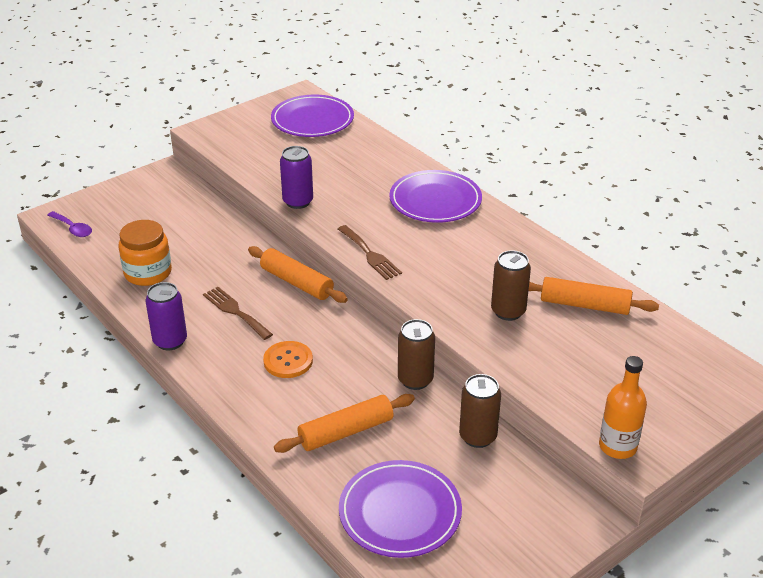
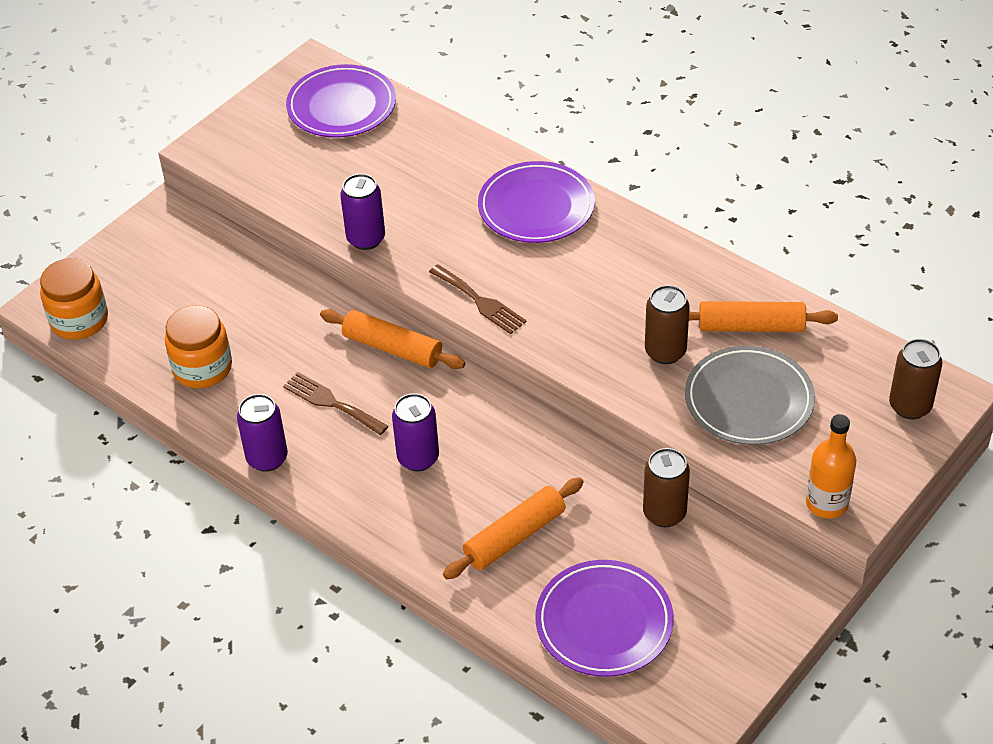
camera: 10 degrees left, 10 degrees up
(73, 228) = (79, 320): purple spoon -> orange jar
(288, 361) = (418, 458): orange button -> purple can
(415, 380) = (574, 454): brown can -> brown can (910, 406)
(569, 357) = (749, 400): none -> grey plate

